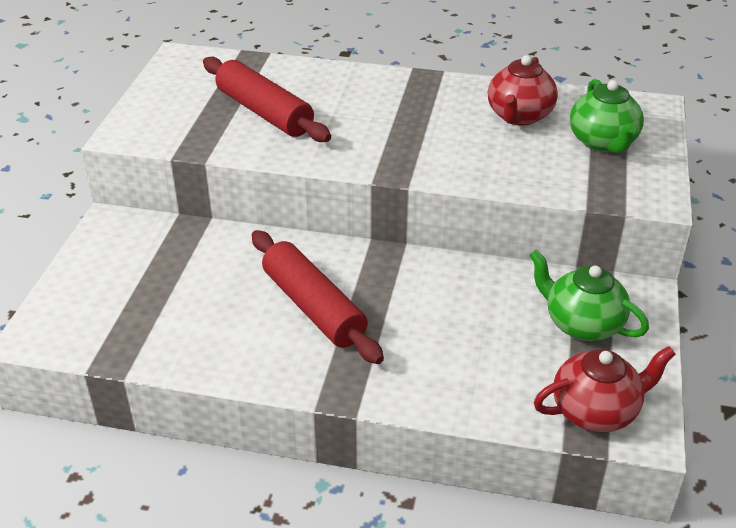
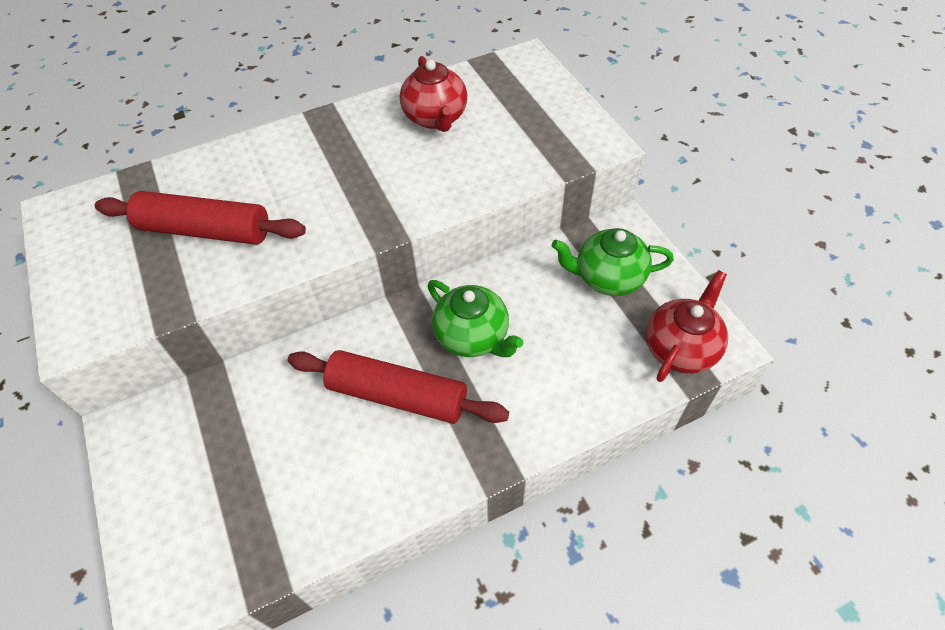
camera: 35 degrees left, 15 degrees up
(603, 142) = (520, 111): green teapot -> green teapot (473, 337)

